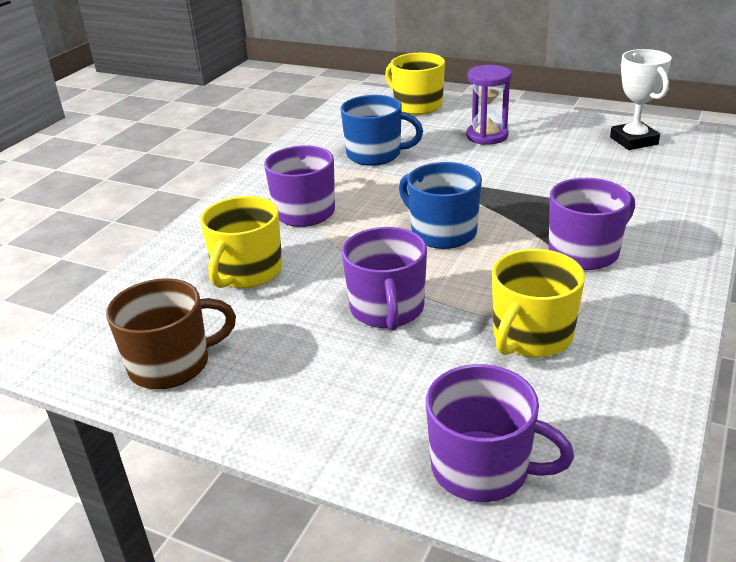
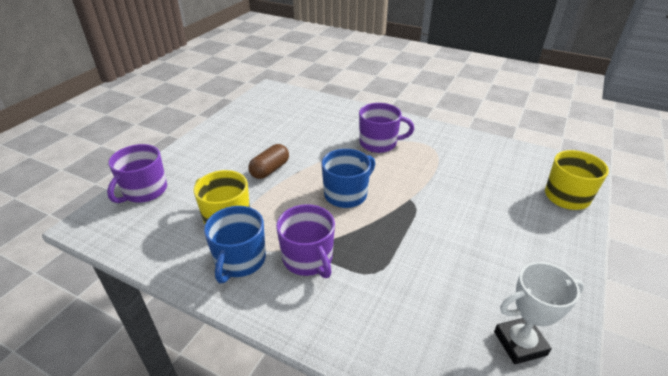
camera: 90 degrees right, 5 degrees up
(171, 364) = (251, 114): brown mug -> none
(247, 272) = (317, 128): yellow mug -> none
(375, 155) = (462, 171): blue mug -> blue mug (240, 260)
(387, 309) = (270, 170): purple mug -> brown capsule
(487, 136) = (509, 232): purple hourglass -> none

